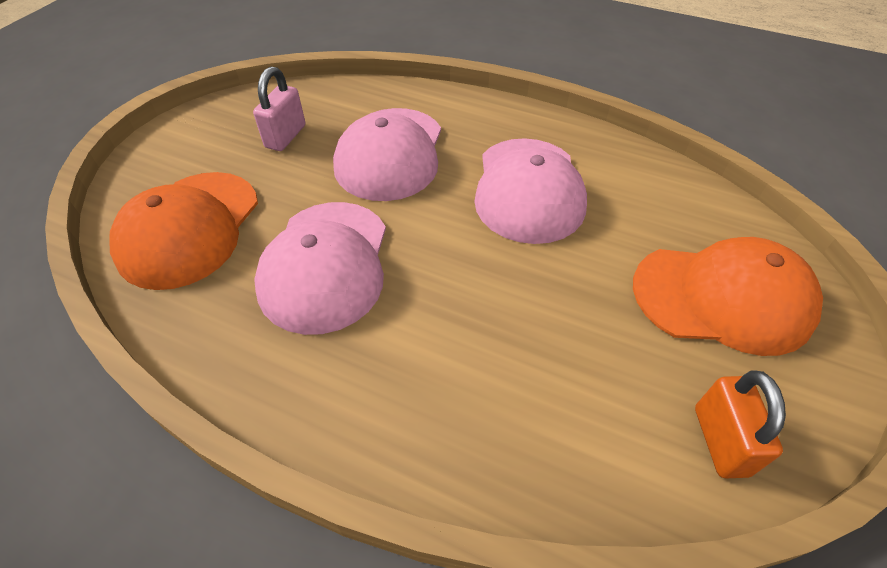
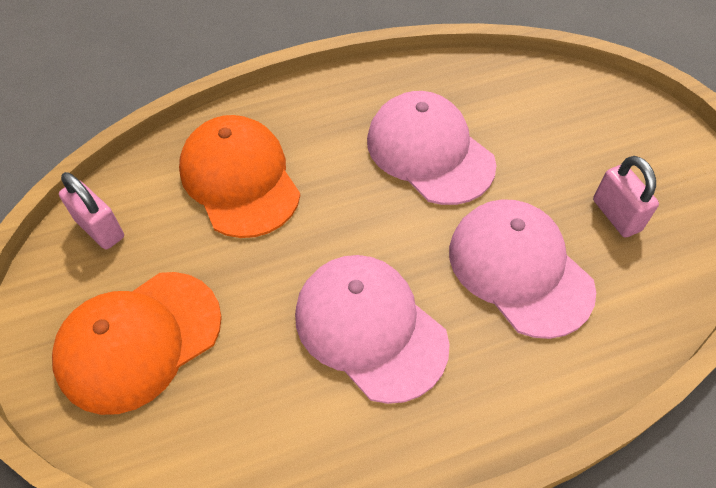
camera: 135 degrees right, 5 degrees up
(189, 229) = (540, 108): orange cap -> orange cap (240, 179)
(720, 441) = (100, 229): orange padlock -> pink padlock

